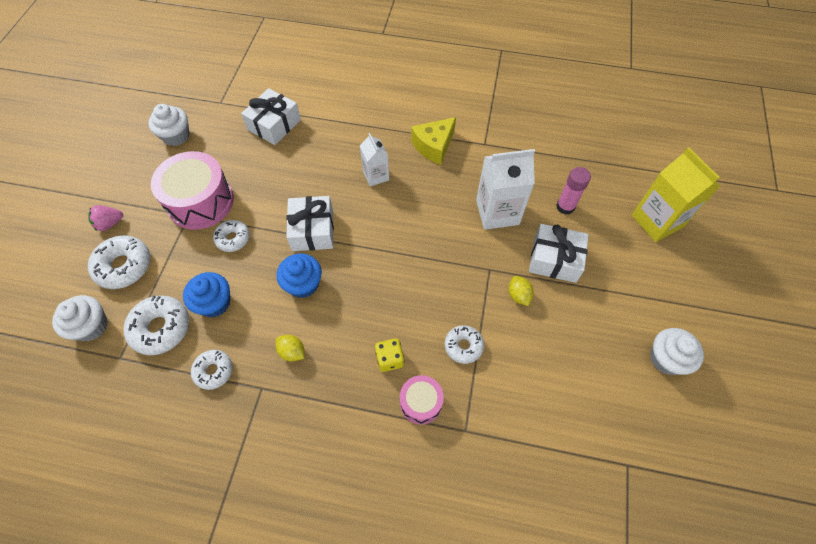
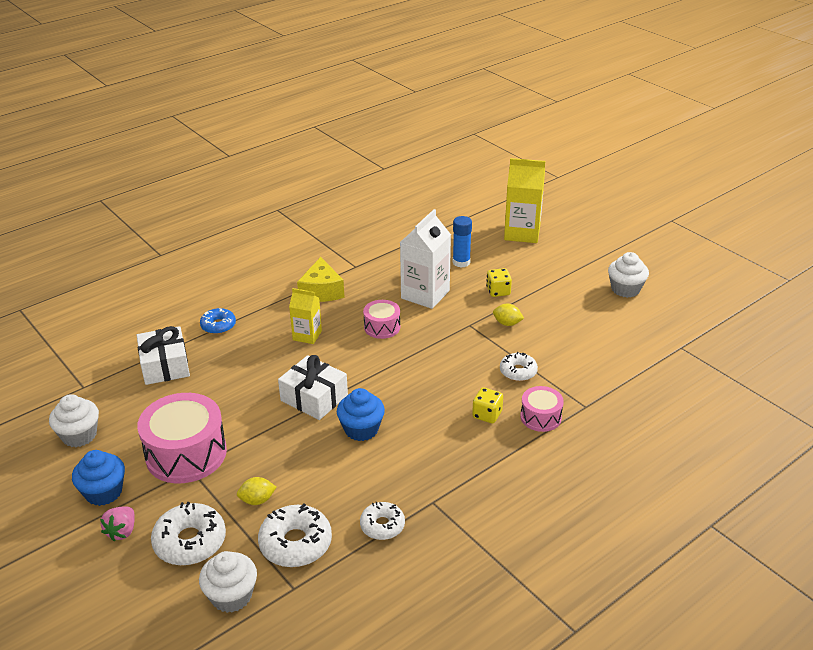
camera: 50 degrees left, 25 degrees down
(214, 303) = (312, 494): blue cupcake -> blue cupcake (104, 492)
(233, 238) = (258, 451): white donut -> none
(292, 352) = (419, 467): yellow lemon -> yellow lemon (257, 500)
(339, 119) = (218, 325): none -> blue donut
(376, 176) = (307, 335): white carton -> yellow carton
(429, 213) = (382, 327): none -> pink drum
(554, 259) = (498, 291): white gift -> yellow dice
(565, 207) = (461, 262): pink glue stick -> blue glue stick

